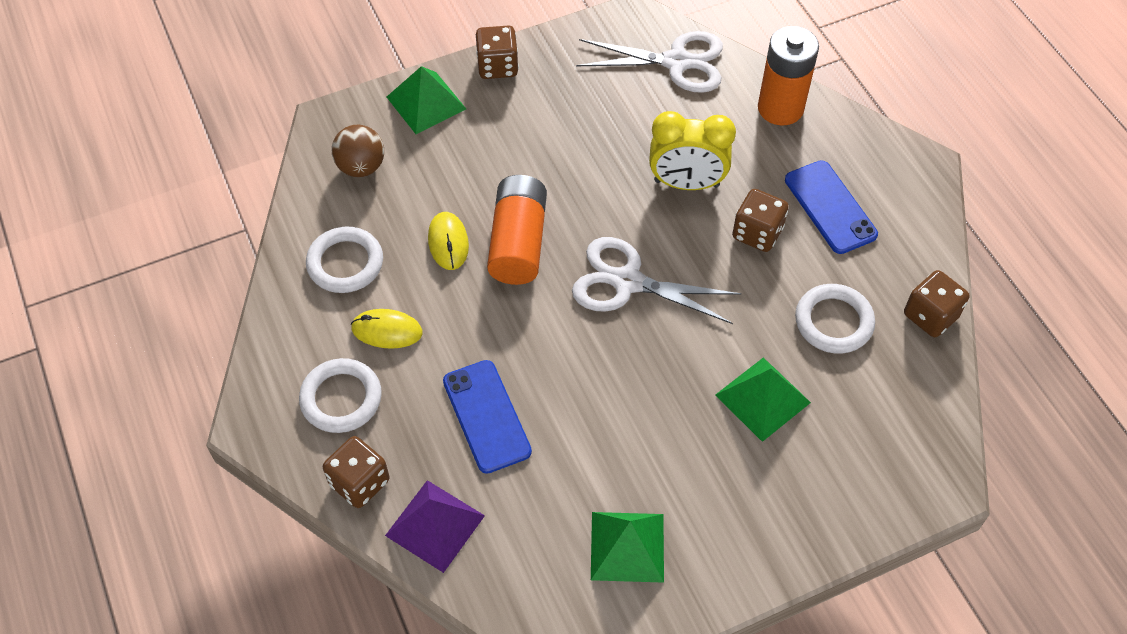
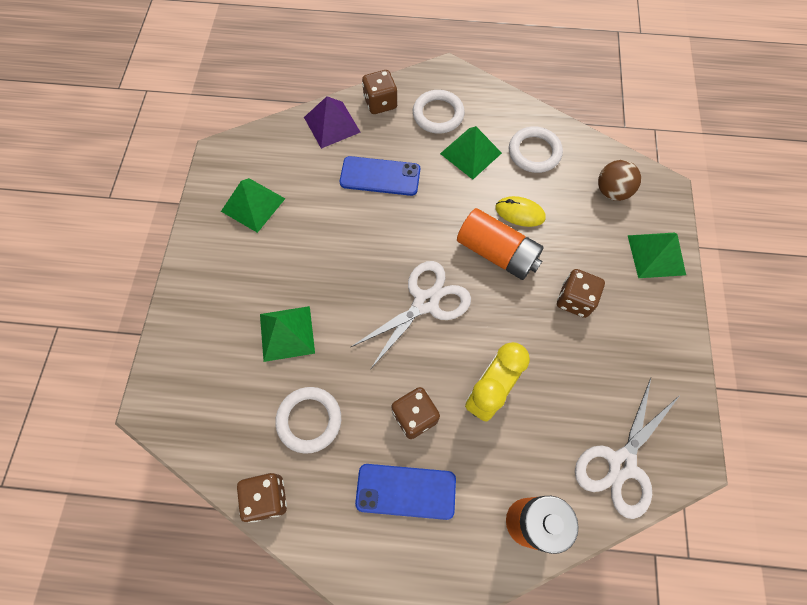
camera: 120 degrees right, 10 degrees up
(387, 331) = (470, 153): yellow mouse -> green pyramid
(497, 66) = (675, 320): brown dice -> brown dice (574, 300)

